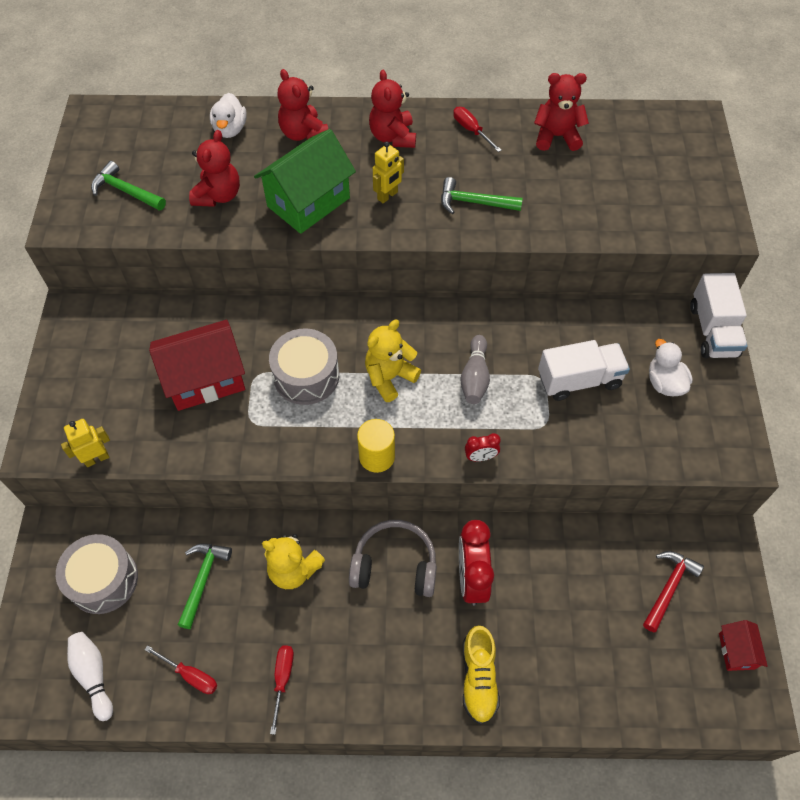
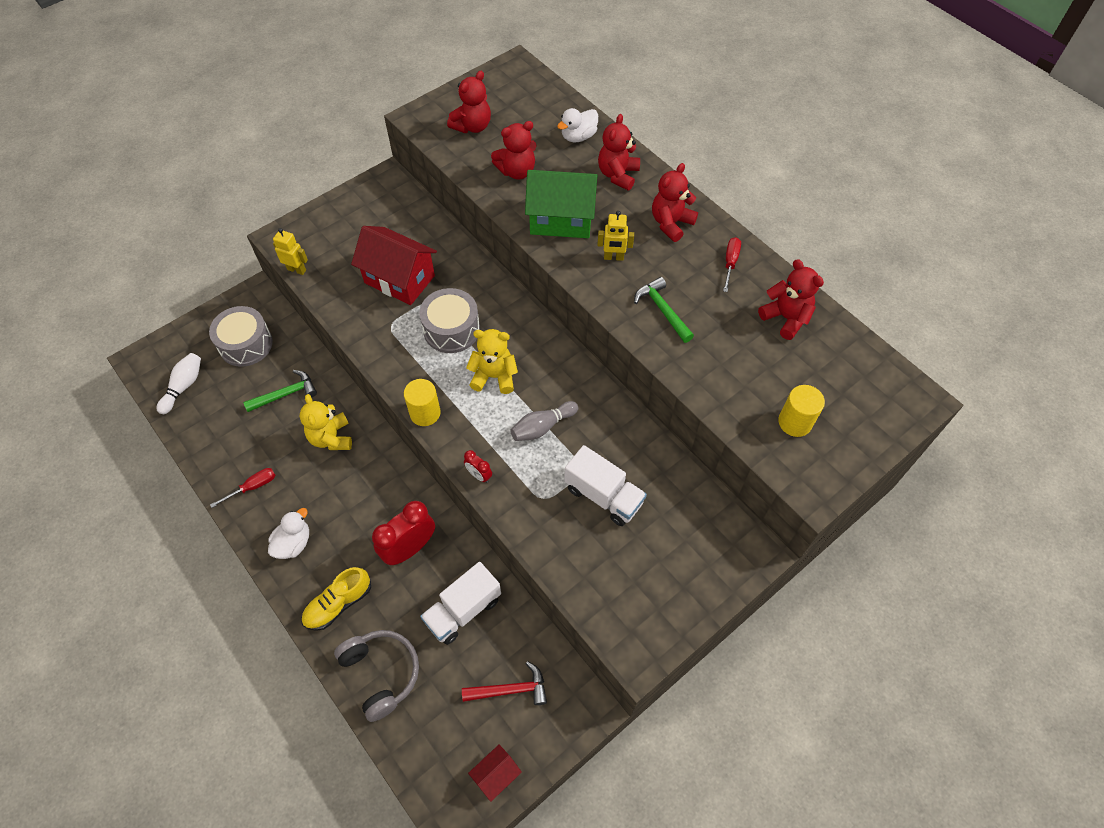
camera: 50 degrees right, 0 degrees up
(126, 191) = (472, 126): green hammer -> red teddy bear
(190, 675) = (219, 435): red screwdriver -> none
(395, 565) = (381, 494): grey headphones -> grey headphones (381, 673)
(654, 199) = (795, 422): none -> yellow cylinder
(664, 383) = (657, 557): white duck -> white duck (293, 543)
(713, 330) = (744, 561): white truck -> white truck (463, 610)

